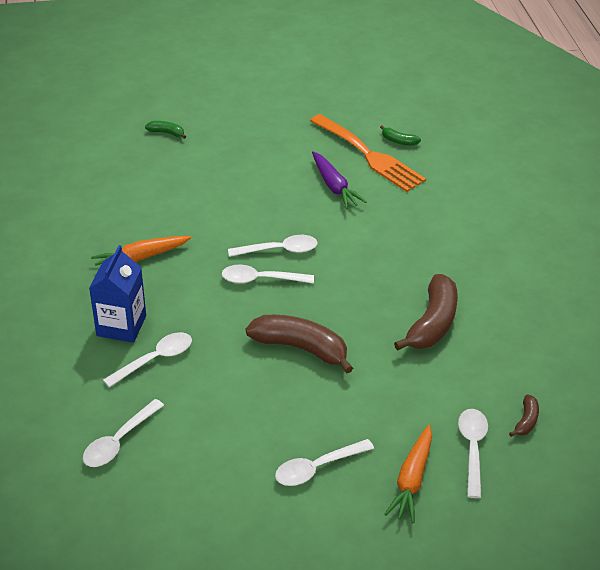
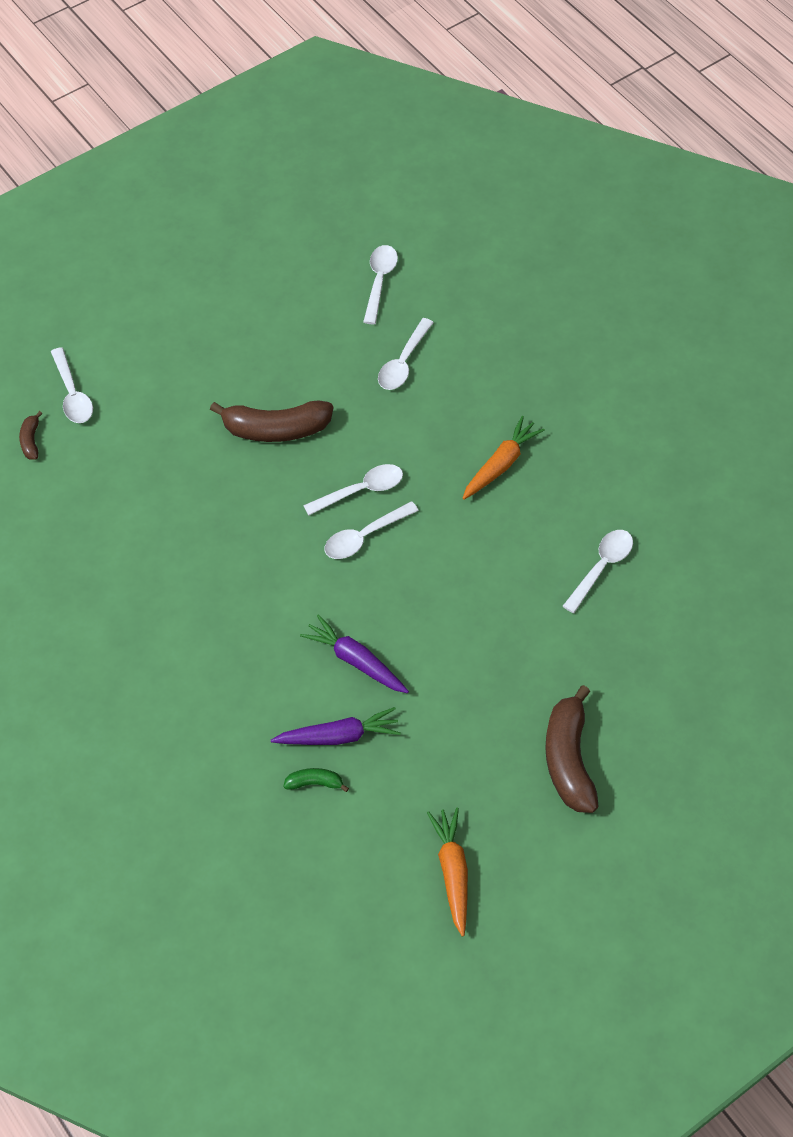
camera: 155 degrees right, 15 degrees up
(121, 325) = (460, 382): blue carton -> none
(166, 133) = (614, 660): green banana -> none
(317, 468) = (200, 325): white spoon -> white spoon (601, 567)
(370, 156) = (339, 736): orange fork -> purple carrot
(411, 479) = (116, 346): orange carrot -> orange carrot (452, 872)
(432, 323) = (159, 511): brown banana -> brown banana (568, 759)

